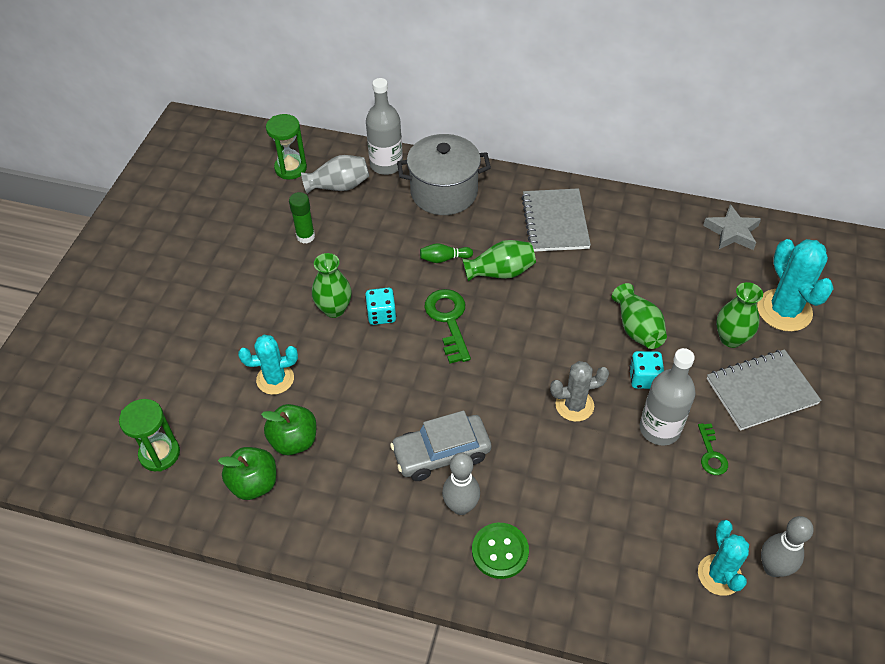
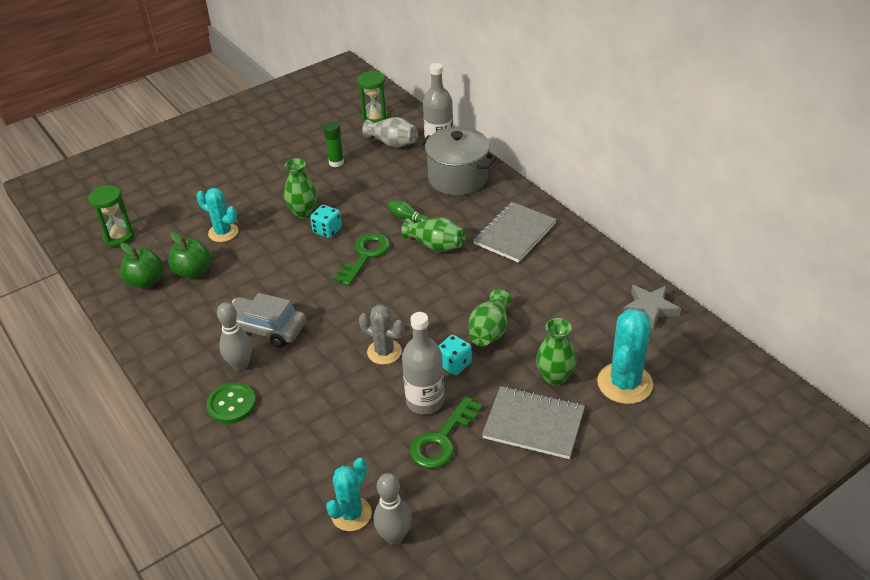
camera: 40 degrees right, 10 degrees down
(711, 454) = (442, 439): green key -> green key, size x1.73

